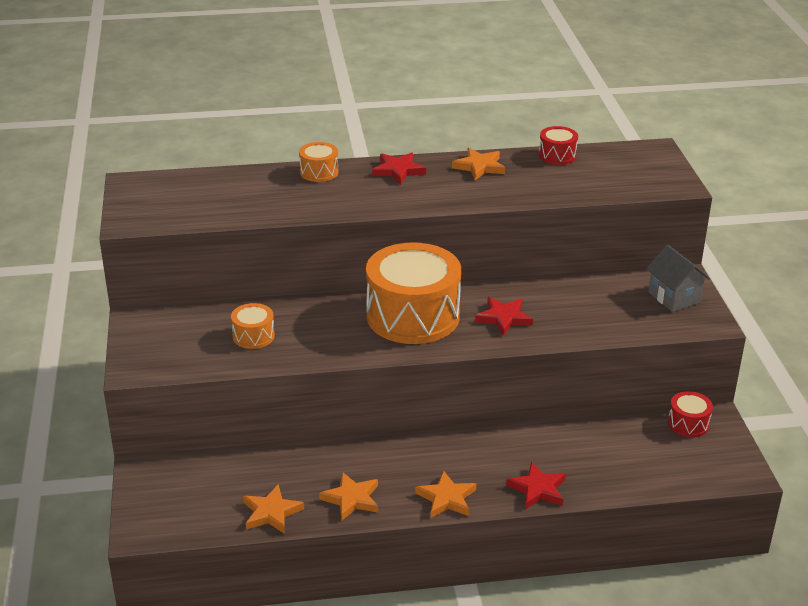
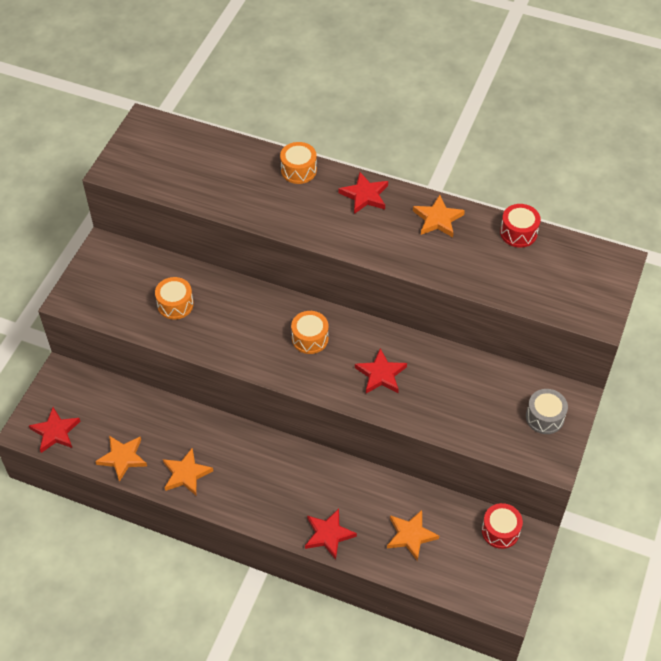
camera: 30 degrees right, 20 degrees up
(176, 520) = (55, 432): none -> red star
(413, 316) = (310, 338): orange drum -> orange drum, size x0.44
(446, 498) = (254, 508): orange star -> orange star (410, 536)
(674, 297) = (544, 417): grey house -> grey drum

